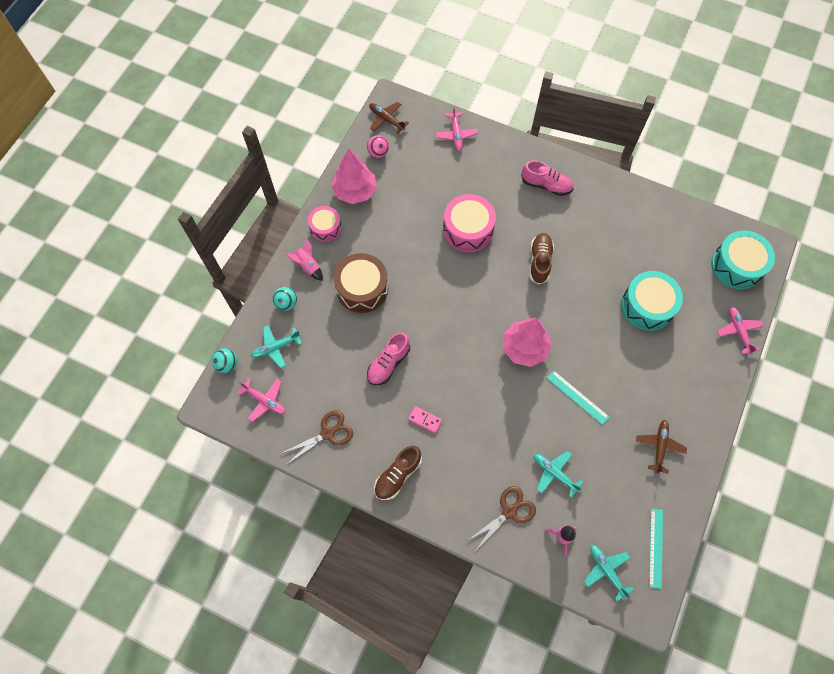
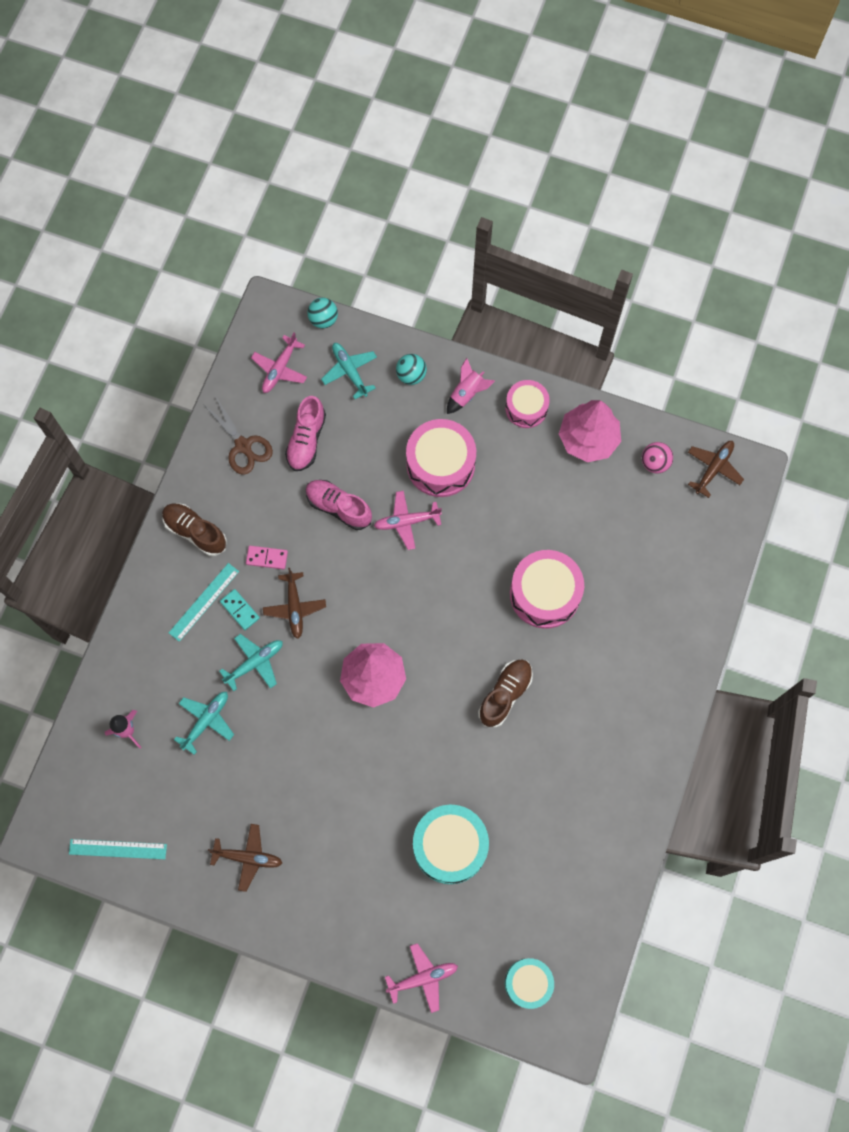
camera: 85 degrees right, 5 degrees up
(362, 289) = (440, 464): brown drum -> pink drum
(425, 420) = (267, 558): pink domino -> pink domino turned 75 degrees clockwise
(456, 135) = (701, 567): pink plane -> pink plane (407, 521)
(466, 401) = (294, 607): none -> brown plane
(466, 443) = (240, 610): none -> turquoise domino
(509, 511) = (156, 667): brown scissors -> none
(540, 261) = (505, 694): brown shoe -> brown shoe turned 60 degrees counterclockwise
(546, 185) = (632, 700): pink shoe -> pink shoe (306, 440)
(577, 397) = (309, 749): turquoise ruler -> turquoise ruler (204, 602)
(606, 570) = (89, 787): turquoise plane -> turquoise plane (255, 663)
(737, 266) = (528, 983): turquoise drum -> turquoise drum, size x0.62

